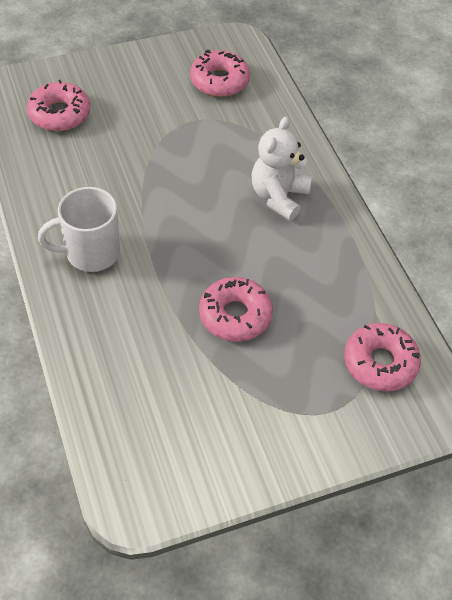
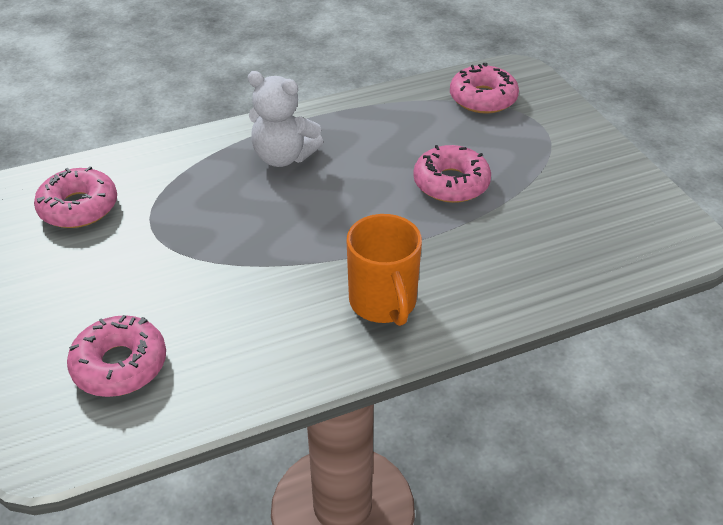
camera: 90 degrees left, 10 degrees down
(90, 253) = (383, 302): white mug -> orange mug

